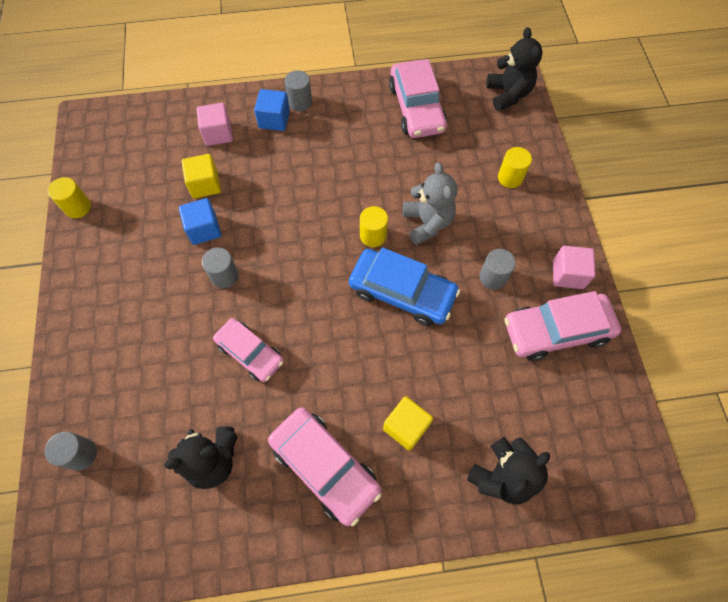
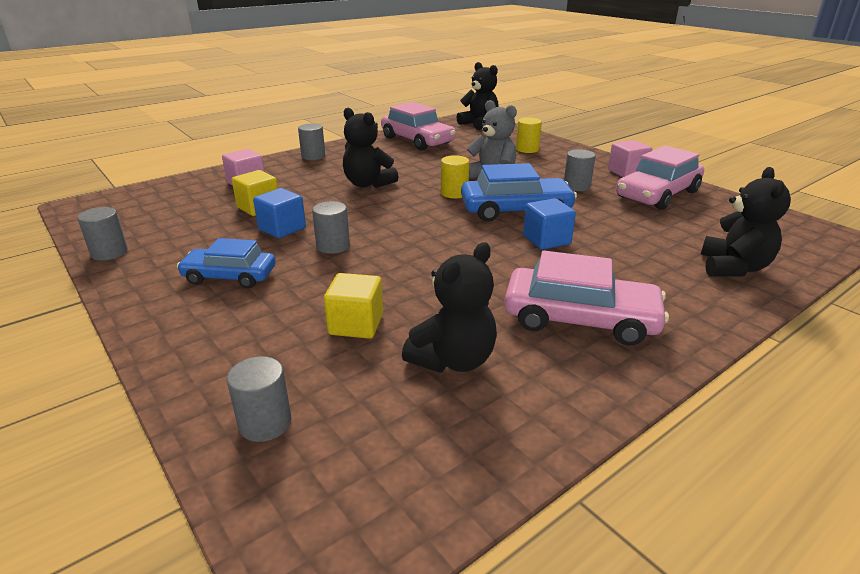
camera: 30 degrees left, 35 degrees down
(78, 207) = (109, 253): yellow cylinder -> grey cylinder
(136, 282) = (230, 276): none -> blue car
(250, 353) = (412, 279): pink car -> none
(274, 120) = (297, 167): blue cube -> blue cube (546, 240)
(313, 182) = (368, 184): none -> black teddy bear
(406, 427) = (619, 270): yellow cube -> yellow cube (356, 324)

